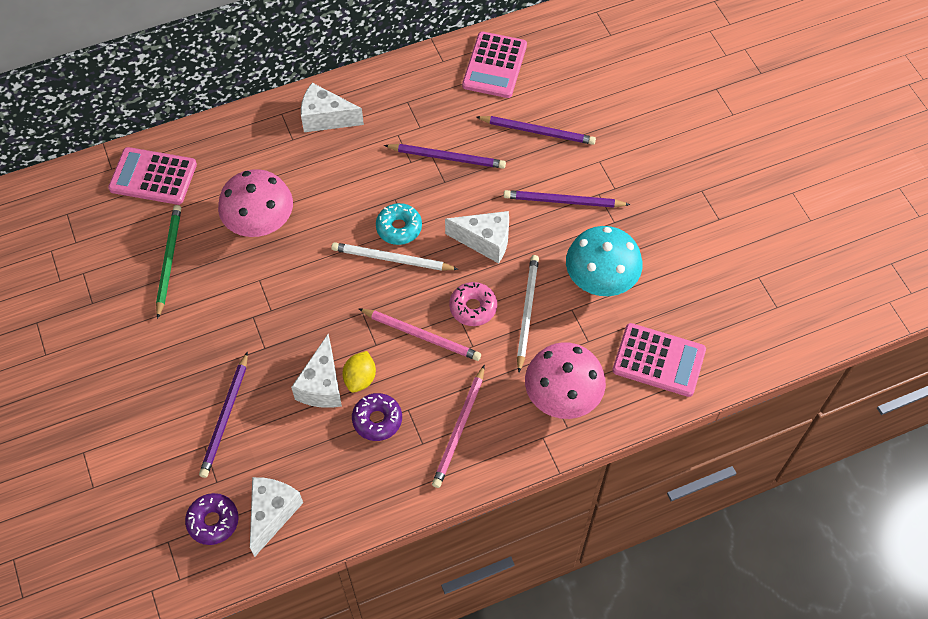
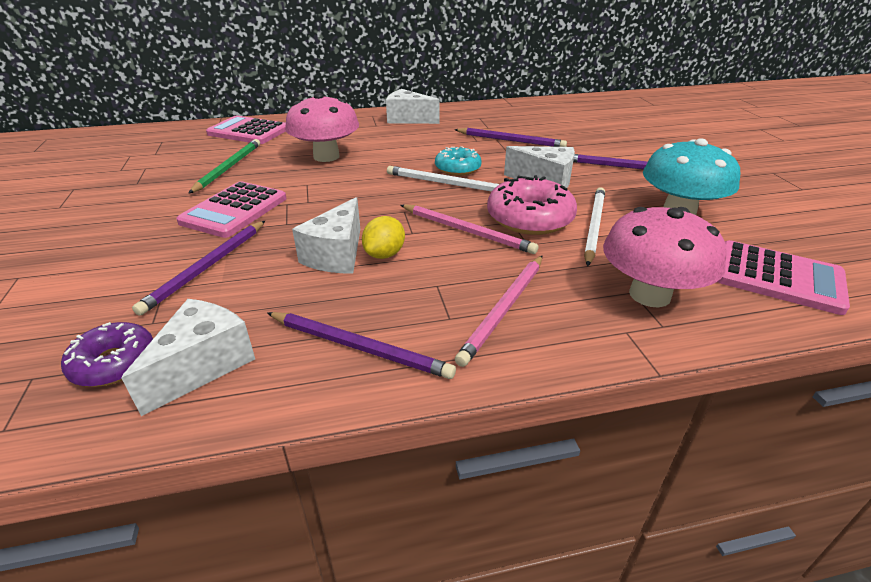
camera: 10 degrees right, 25 degrees down
(377, 420) = (394, 289): purple donut -> none
(473, 307) = (530, 218): pink donut -> pink donut, size x1.58
(494, 65) = (555, 109): pink calculator -> pink calculator (234, 210)
(538, 131) = (596, 135): purple pencil -> purple pencil (359, 347)

